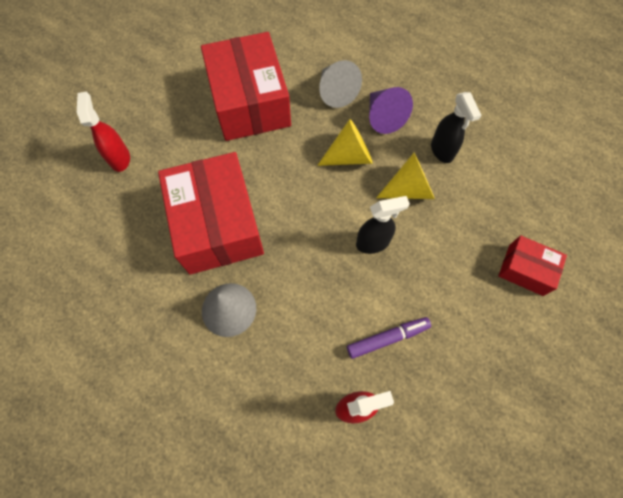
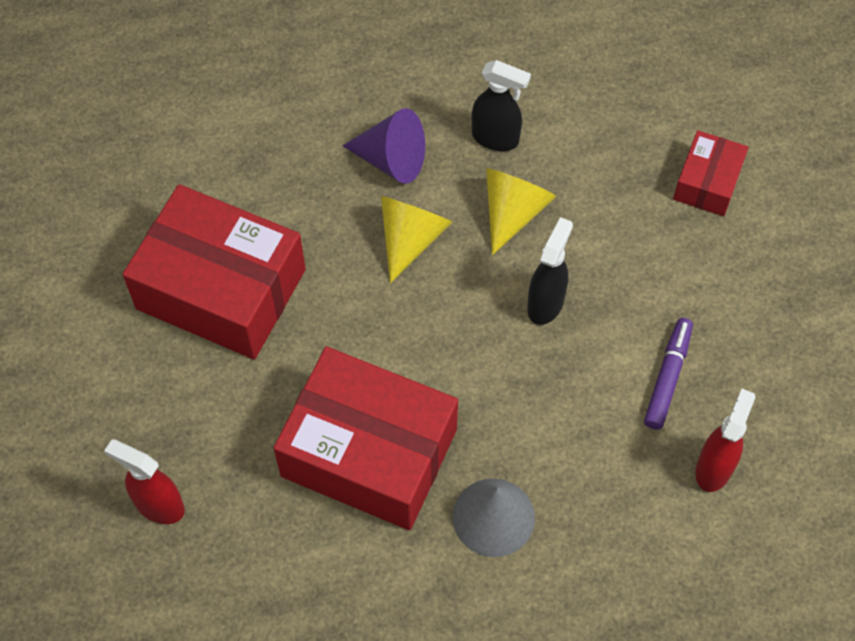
camera: 50 degrees left, 5 degrees down
(335, 92) = (303, 181): grey cone -> none
(525, 270) = (707, 182): red box -> red box turned 45 degrees counterclockwise

